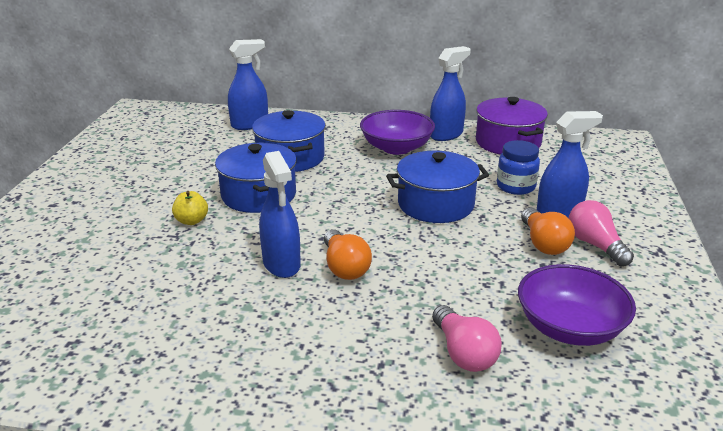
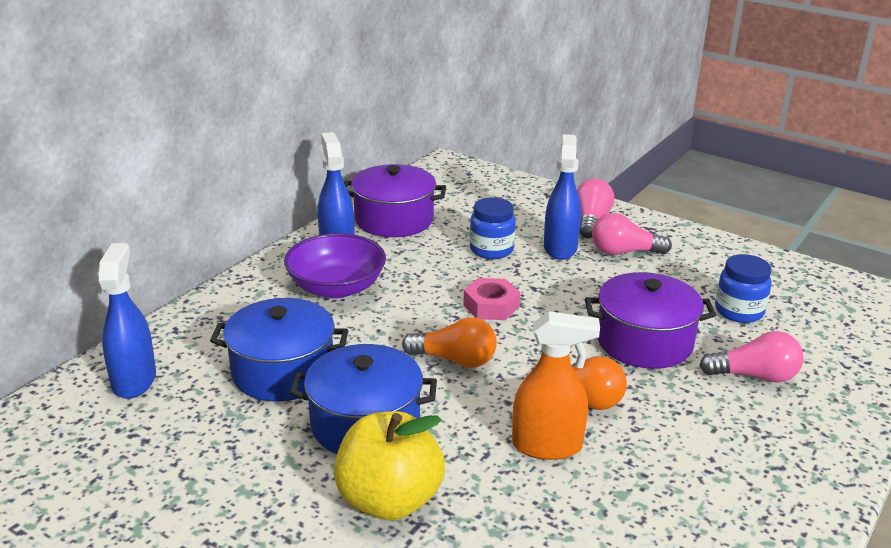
camera: 65 degrees left, 0 degrees up
(191, 221) = (389, 500): yellow apple -> yellow apple, size x2.05
(281, 264) = (547, 446): blue spray bottle -> orange spray bottle
(435, 204) = (491, 306): blue pot -> pink nut
(458, 282) = (644, 341): none -> purple pot
(543, 243) = (606, 275): orange light bulb -> orange light bulb (455, 360)
(569, 327) = (739, 311): purple bowl -> blue jar
(627, 218) = (591, 221): none -> pink light bulb

